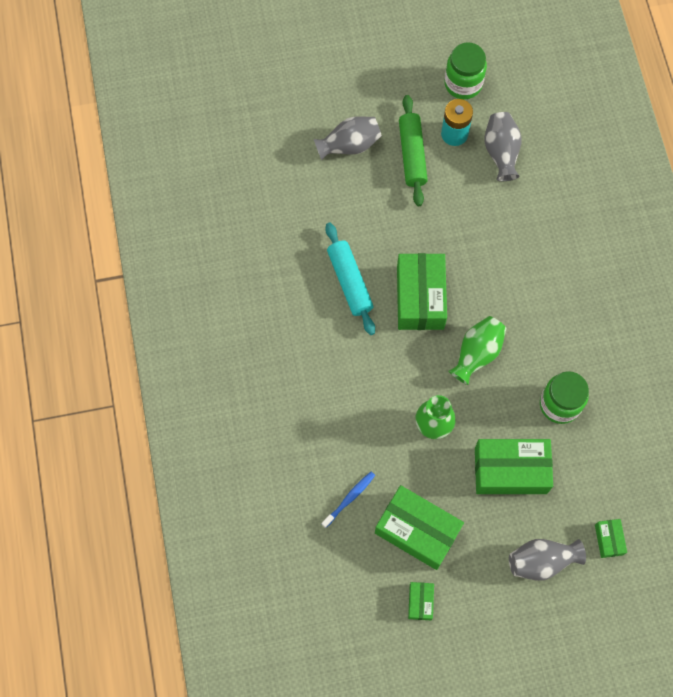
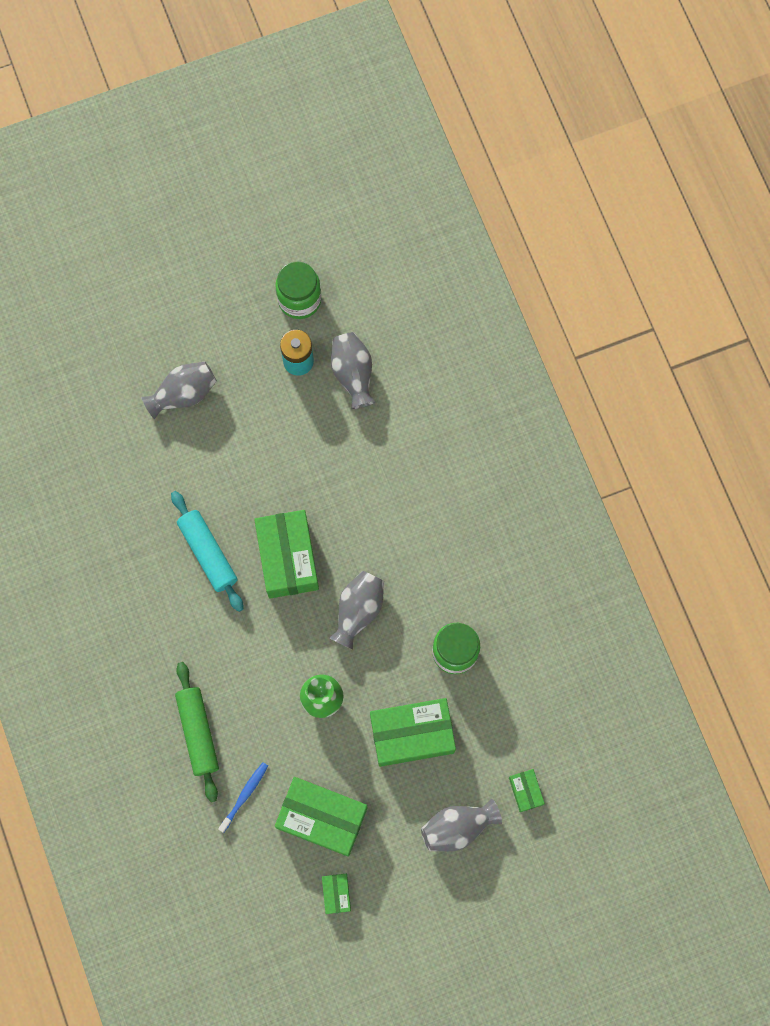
camera: 10 degrees left, 5 degrees up
(412, 155) = (255, 393): green rolling pin -> green rolling pin (198, 732)
(477, 353) = (358, 610): green vase -> grey vase

